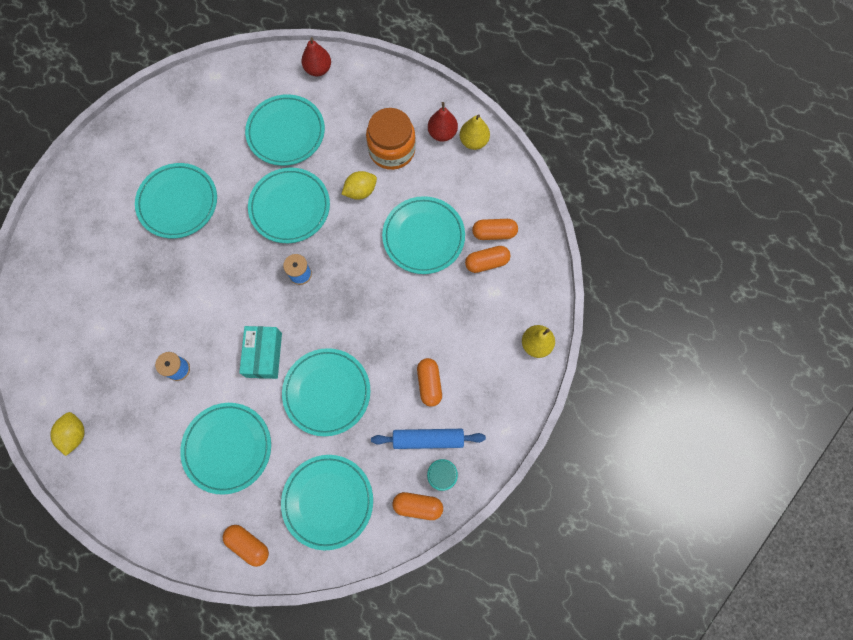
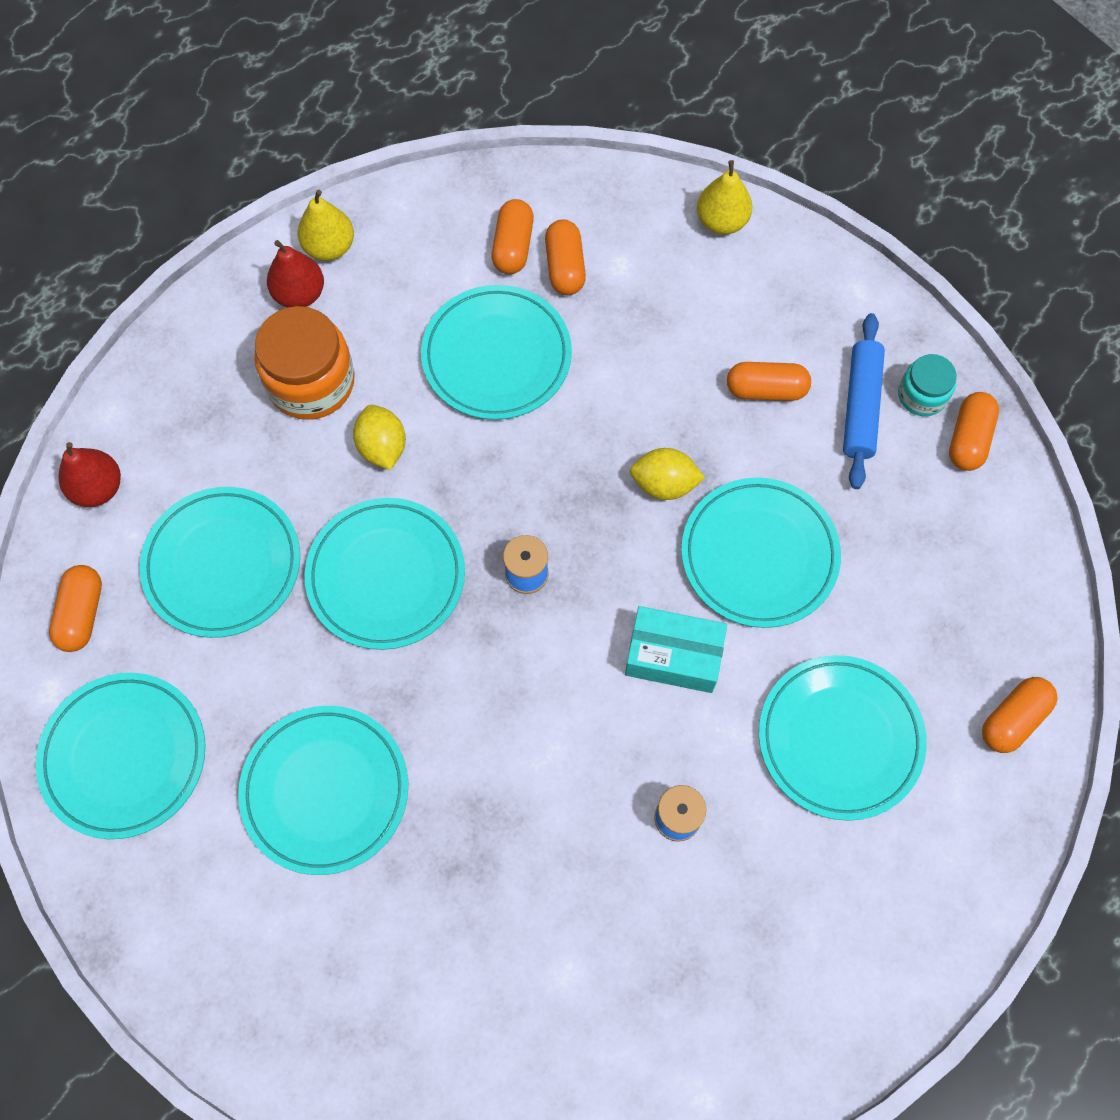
camera: 80 degrees left, 5 degrees down
(75, 434) = (781, 1033): yellow lemon -> yellow lemon (664, 484)
(253, 79) = (82, 614): none -> orange capsule
(328, 501) = (949, 578): turquoise plate -> turquoise plate (124, 756)

